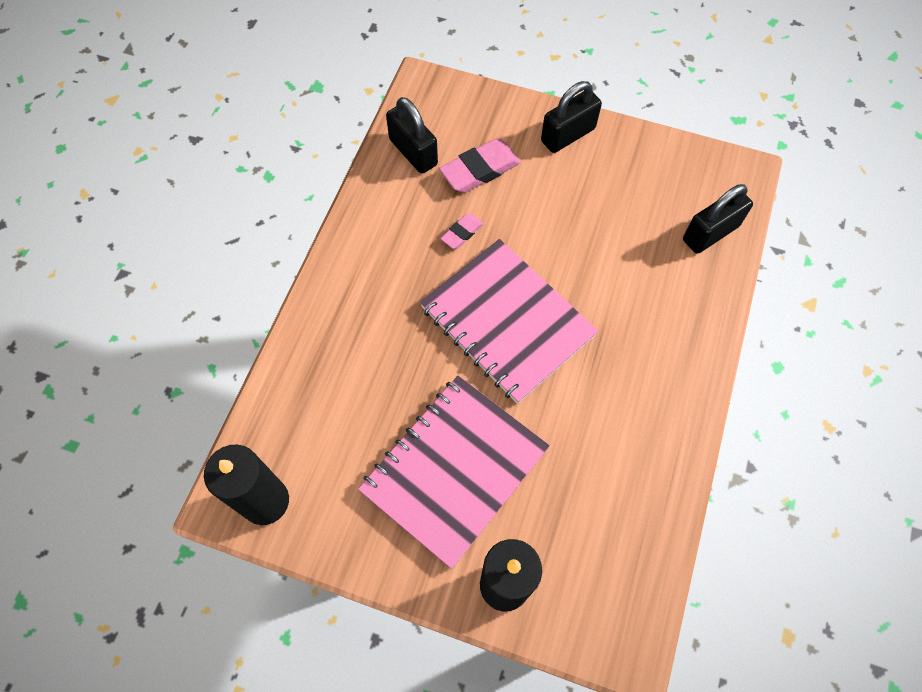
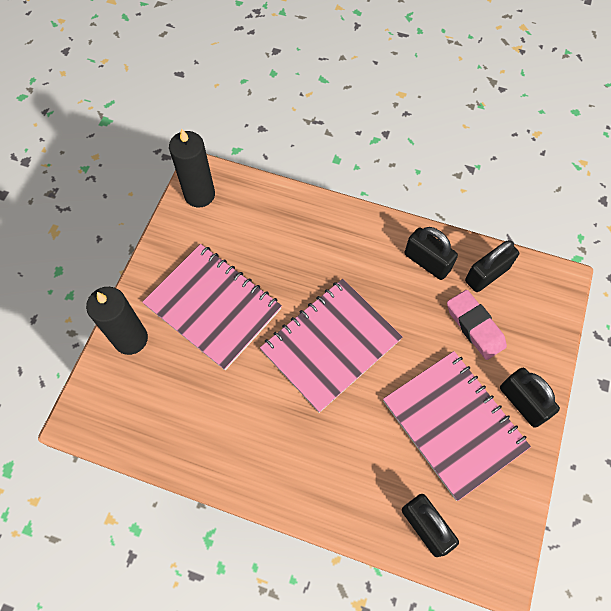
camera: 90 degrees right, 0 degrees up
(394, 211) = (427, 262): none -> black padlock
(462, 233) = (410, 312): pink eraser -> none
(597, 199) = (454, 424): none -> pink notebook

